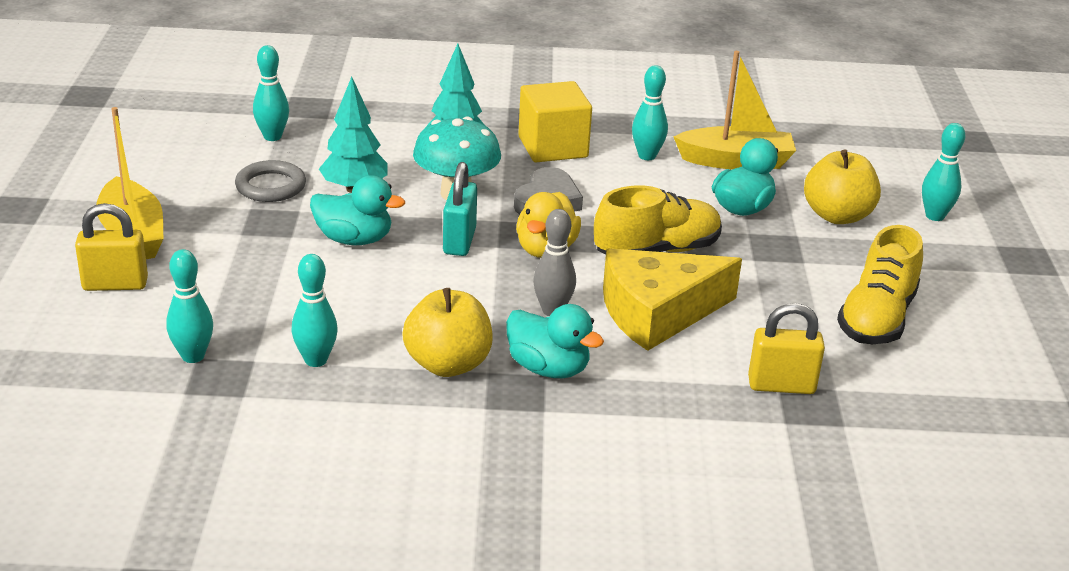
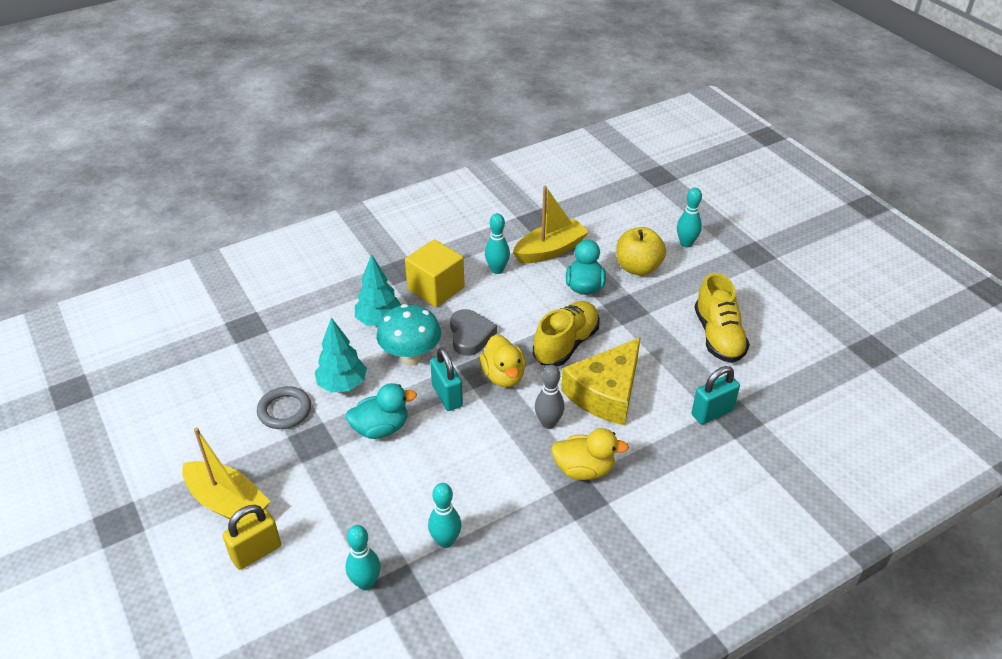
camera: 30 degrees left, 10 degrees up
(272, 137) = (246, 366): turquoise bowling pin -> none
(448, 364) = (526, 499): yellow apple -> none
(548, 368) = (584, 469): turquoise duck -> yellow duck
(781, 386) = (712, 412): yellow padlock -> turquoise padlock

